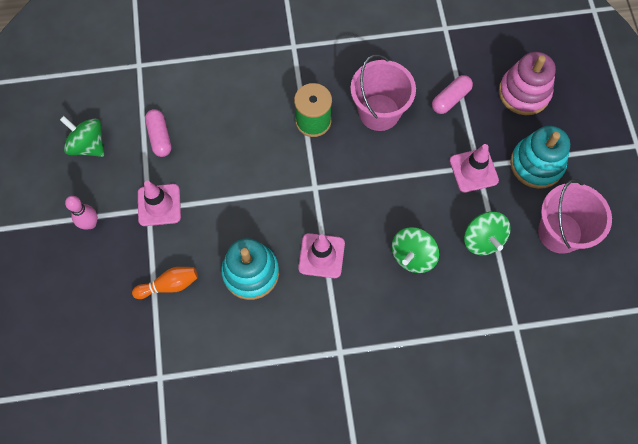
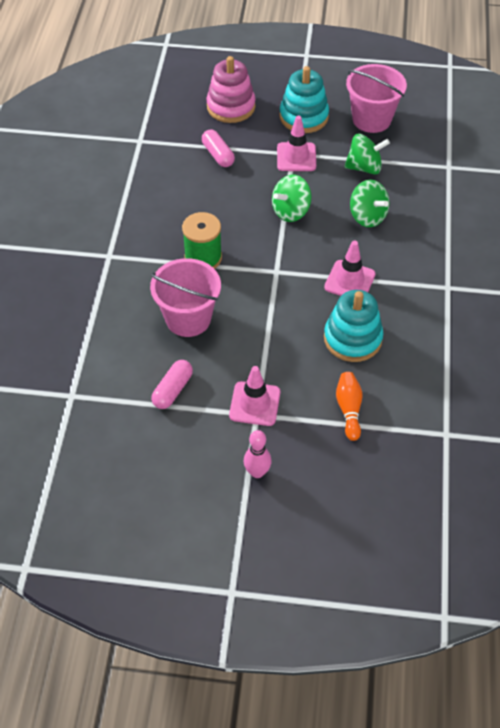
camera: 75 degrees left, 15 degrees down
(88, 145) = (157, 460): green spinning top -> green spinning top (291, 211)
(160, 137) = (172, 390): pink capsule -> pink capsule turned 60 degrees counterclockwise
(379, 112) = (212, 207): pink bucket -> pink bucket (188, 318)

